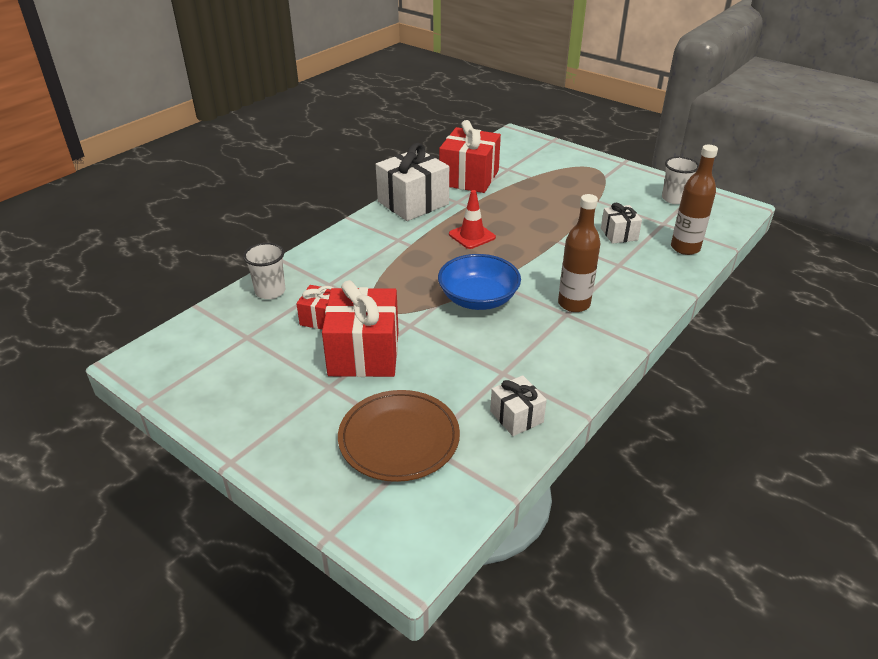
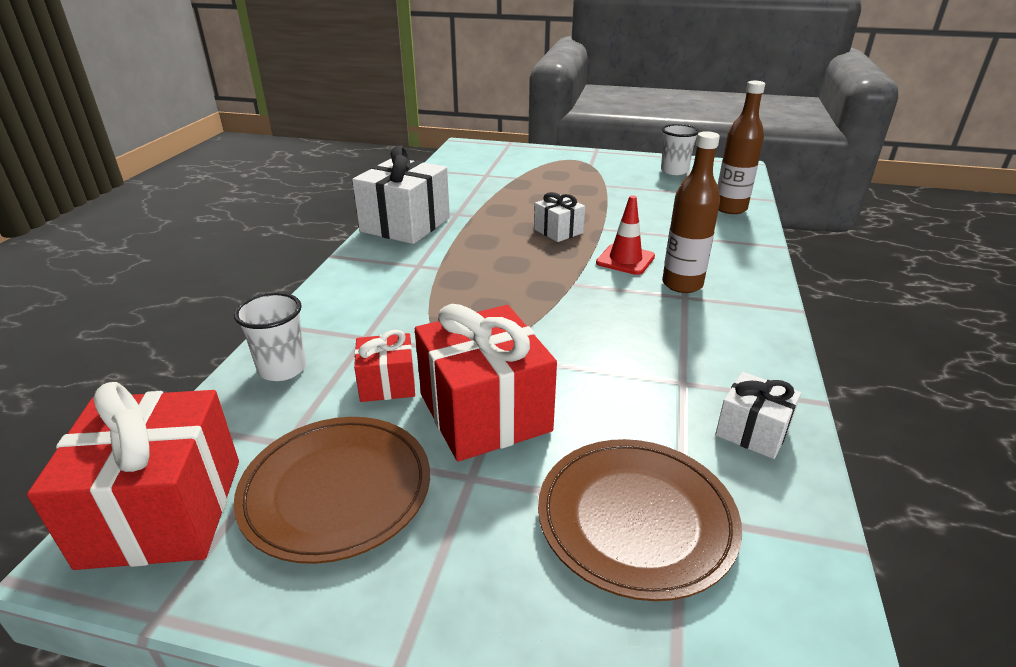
camera: 25 degrees left, 5 degrees down
(256, 370) = (336, 490): none -> brown plate
(469, 178) = (451, 189): red gift -> red gift (163, 511)
(472, 236) = (504, 243): red traffic cone -> red traffic cone (625, 260)
(478, 299) = (573, 306): blue bowl -> none
(619, 234) = (656, 209): white gift -> white gift (558, 231)

